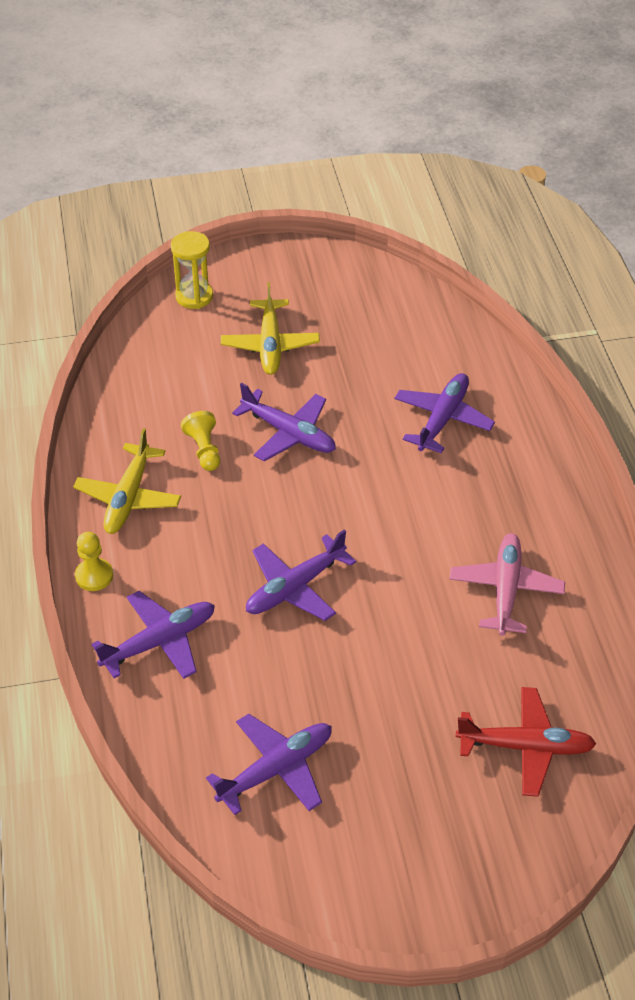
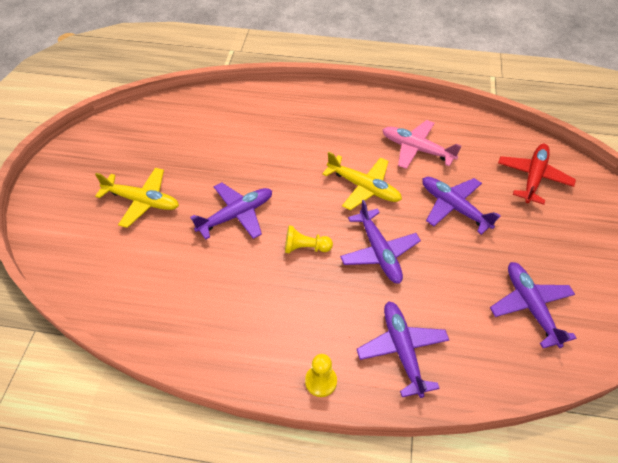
camera: 70 degrees left, 5 degrees up
(129, 497) = (248, 335): yellow plane -> yellow plane (363, 187)
(194, 296) = (57, 233): yellow hourglass -> none
(204, 450) = (225, 270): yellow pawn -> yellow pawn (305, 247)
(442, 419) = (267, 134): purple plane -> purple plane (454, 207)

